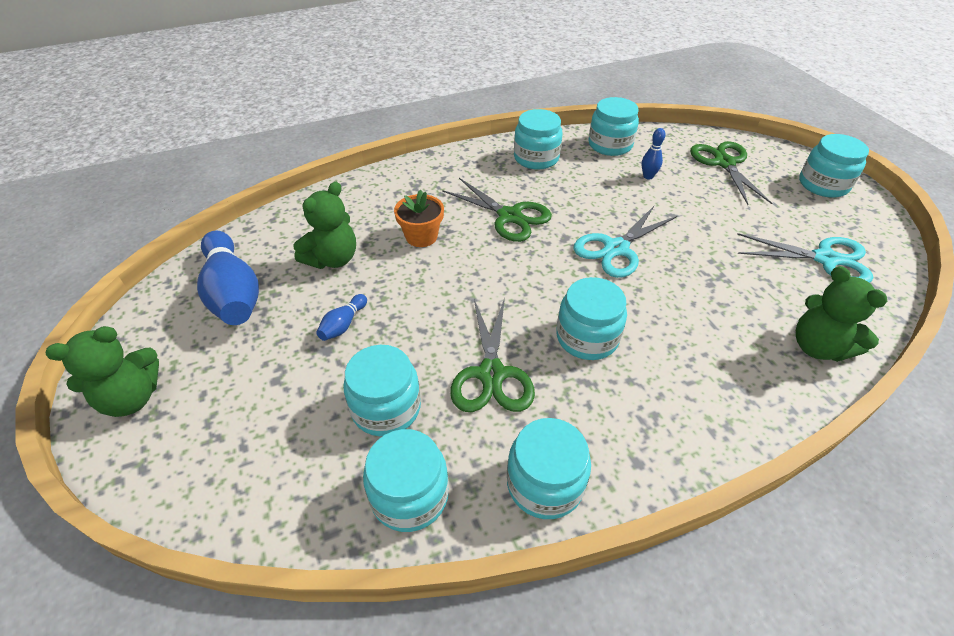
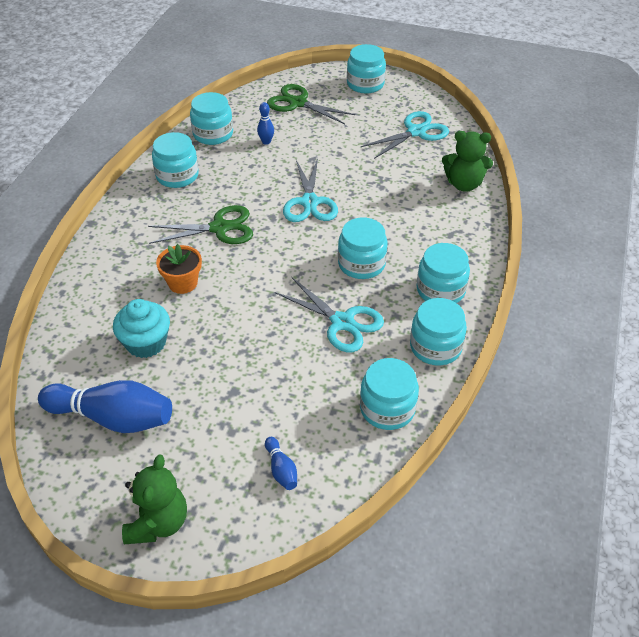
camera: 50 degrees left, 0 degrees up
(332, 259) = (146, 343): green teddy bear -> turquoise cupcake
(343, 324) = (220, 370): blue bowling pin -> blue bowling pin (281, 469)
(386, 408) = (315, 386): turquoise jar -> turquoise jar (440, 290)
(491, 374) = (342, 322): green scissors -> turquoise scissors

